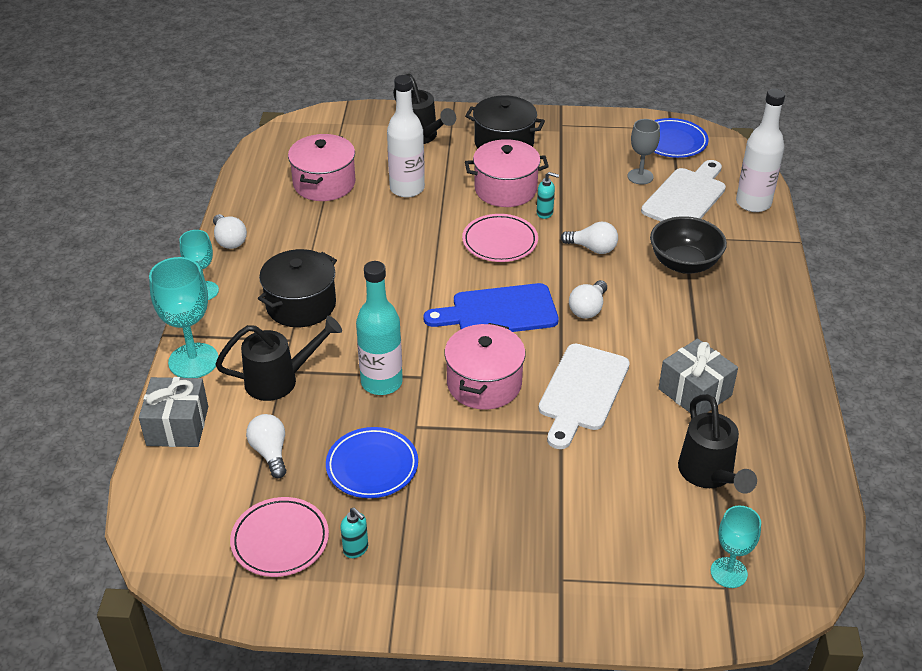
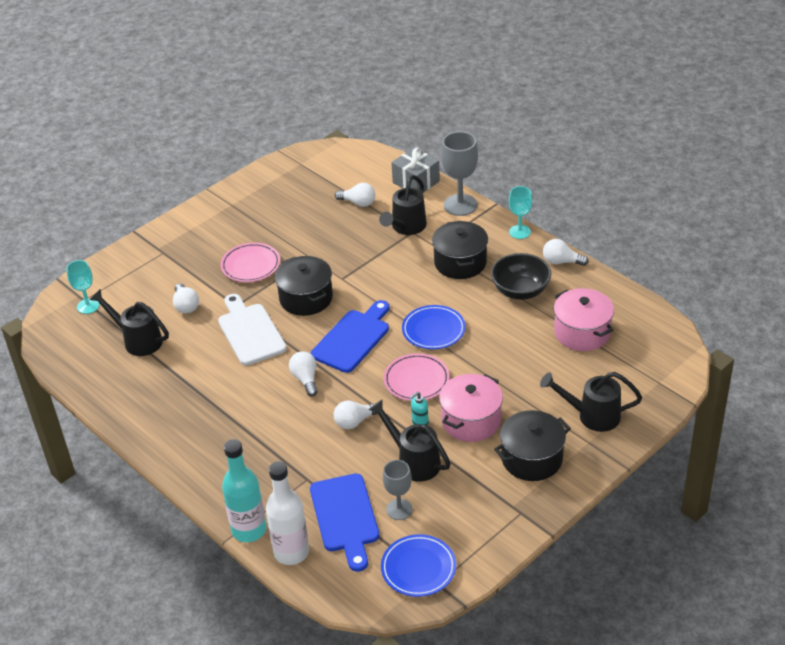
camera: 135 degrees right, 0 degrees up
(193, 361) = (460, 205): turquoise goblet -> grey goblet
(280, 540) = (301, 183): pink plate -> pink plate (251, 265)
(356, 549) = (265, 202): turquoise soap dispenser -> none
(372, 466) = (305, 230): blue plate -> blue plate (433, 330)
(381, 382) = (357, 262): turquoise bottle -> turquoise bottle (249, 530)
(407, 189) = (529, 370): white bottle -> none
(484, 384) = (306, 298): pink pot -> black pot
(587, 195) = (414, 461): none -> black watering can
(613, 476) = (186, 305): none -> white light bulb
(684, 263) = (284, 457): black bowl -> black bowl (520, 291)
(686, 197) = (345, 517): white cutting board -> blue cutting board
(695, 392) = (188, 376): grey gift -> none

